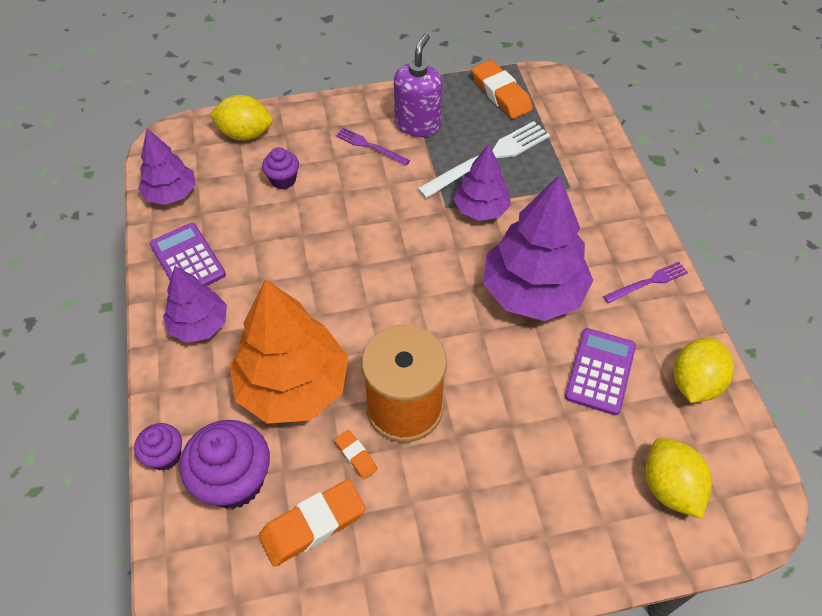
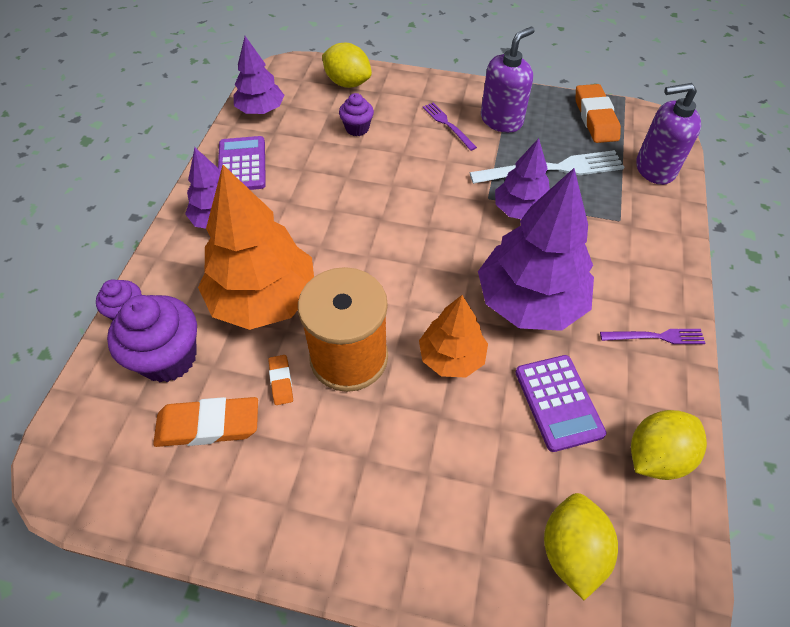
camera: 25 degrees right, 0 degrees up
(493, 369) = (451, 357): none -> orange tree
(575, 127) = (654, 169): none -> purple soap dispenser
(600, 371) = (558, 402): purple calculator -> purple calculator turned 120 degrees clockwise

